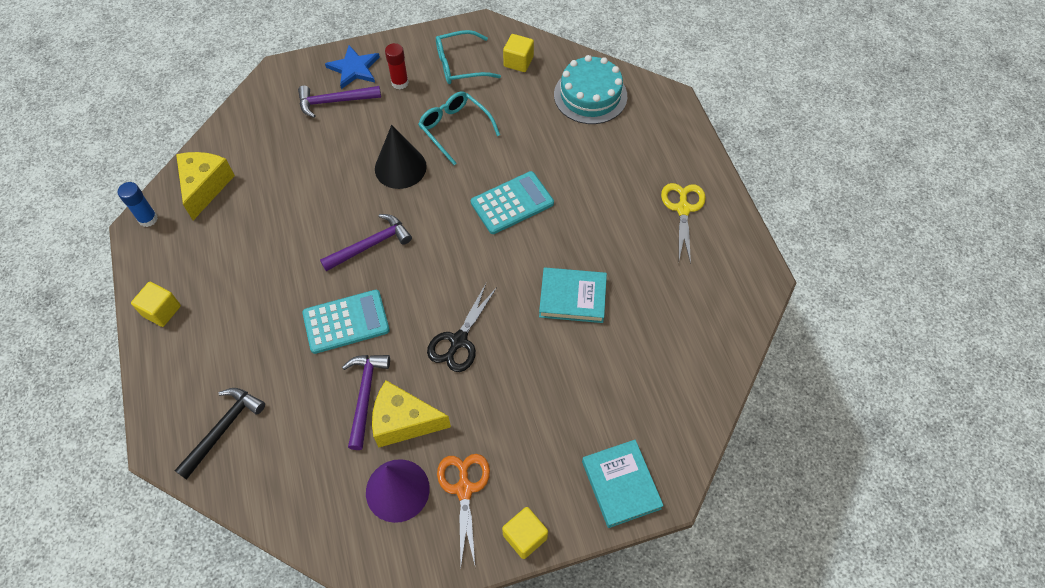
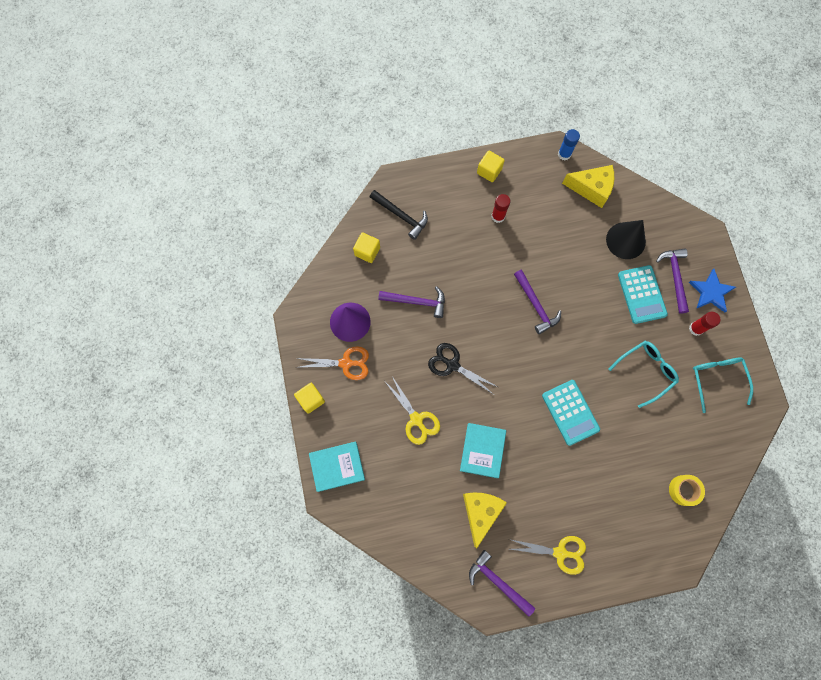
camera: 95 degrees right, 15 degrees up
(236, 296) = (498, 216): none -> red glue stick
(346, 322) = (473, 289): turquoise calculator -> turquoise calculator (642, 294)
(400, 167) = (607, 327): black cone -> black cone (625, 240)
(404, 421) = (396, 326): yellow cheese -> yellow cheese (480, 512)
(518, 62) = (722, 430): yellow cube -> yellow cube (367, 251)
(539, 382) = (416, 419): none -> yellow scissors
(590, 95) = (683, 490): turquoise cake -> yellow tape
(731, 272) = (497, 581): none -> purple hammer

